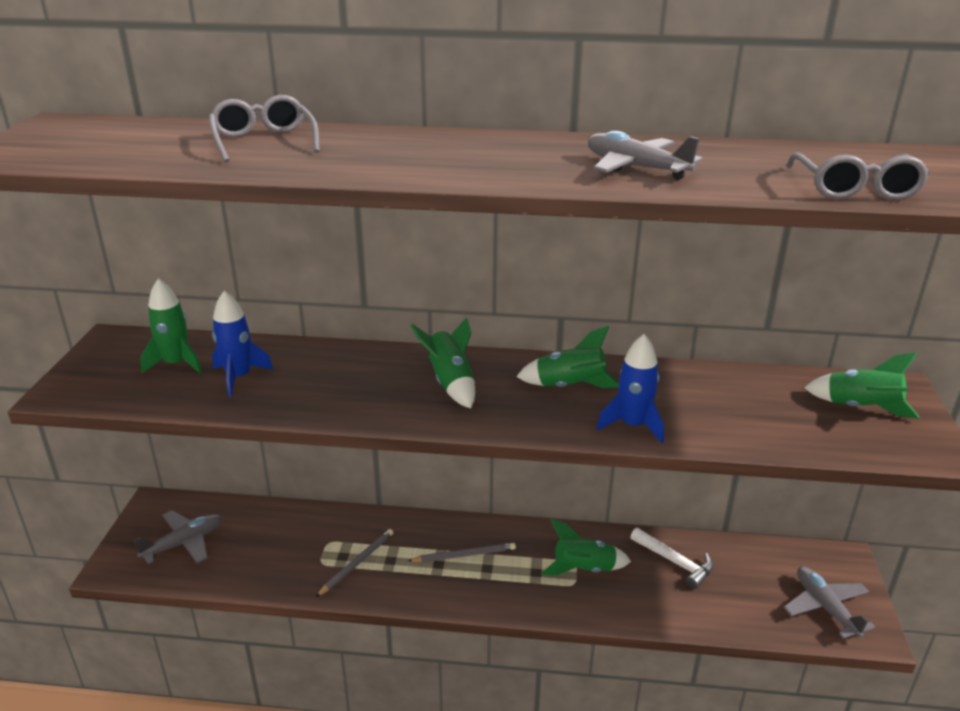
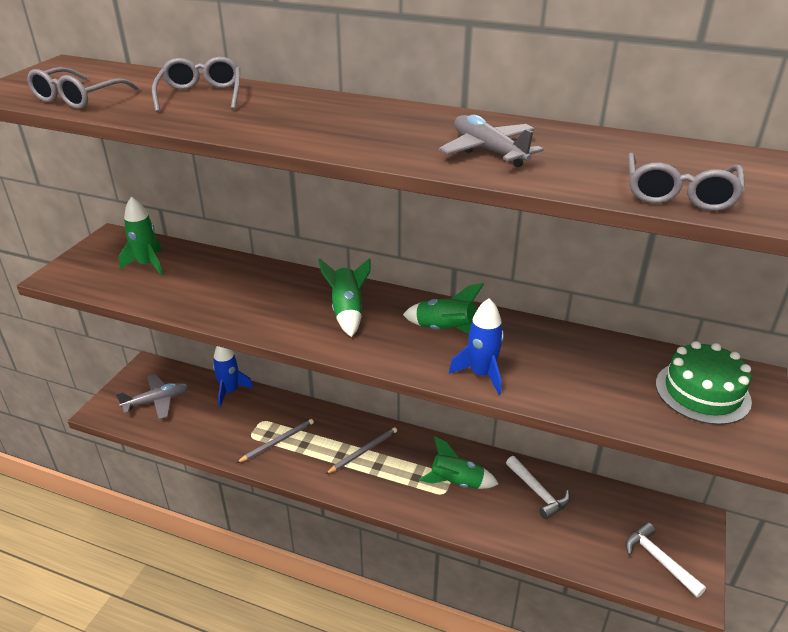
camera: 15 degrees right, 5 degrees up
(109, 156) = (78, 98): none -> grey glasses
(239, 377) = (187, 282): blue rocket -> blue rocket (230, 391)
(464, 555) = (363, 451): grey pencil -> grey pencil turned 45 degrees counterclockwise
(825, 607) = (659, 560): grey plane -> white hammer
(860, 408) = (702, 392): green rocket -> green cake

